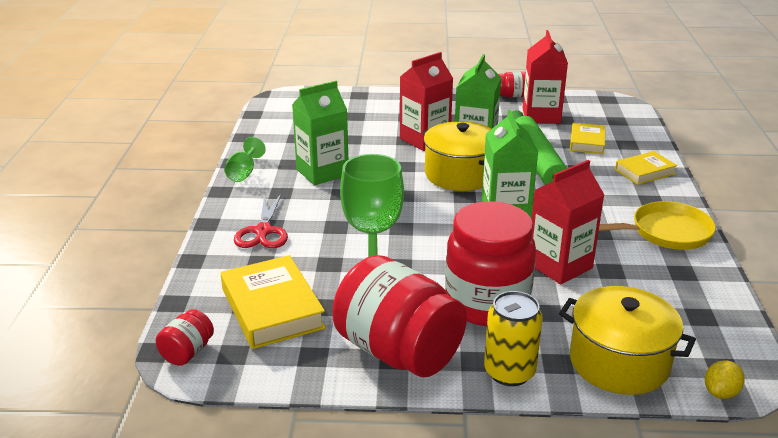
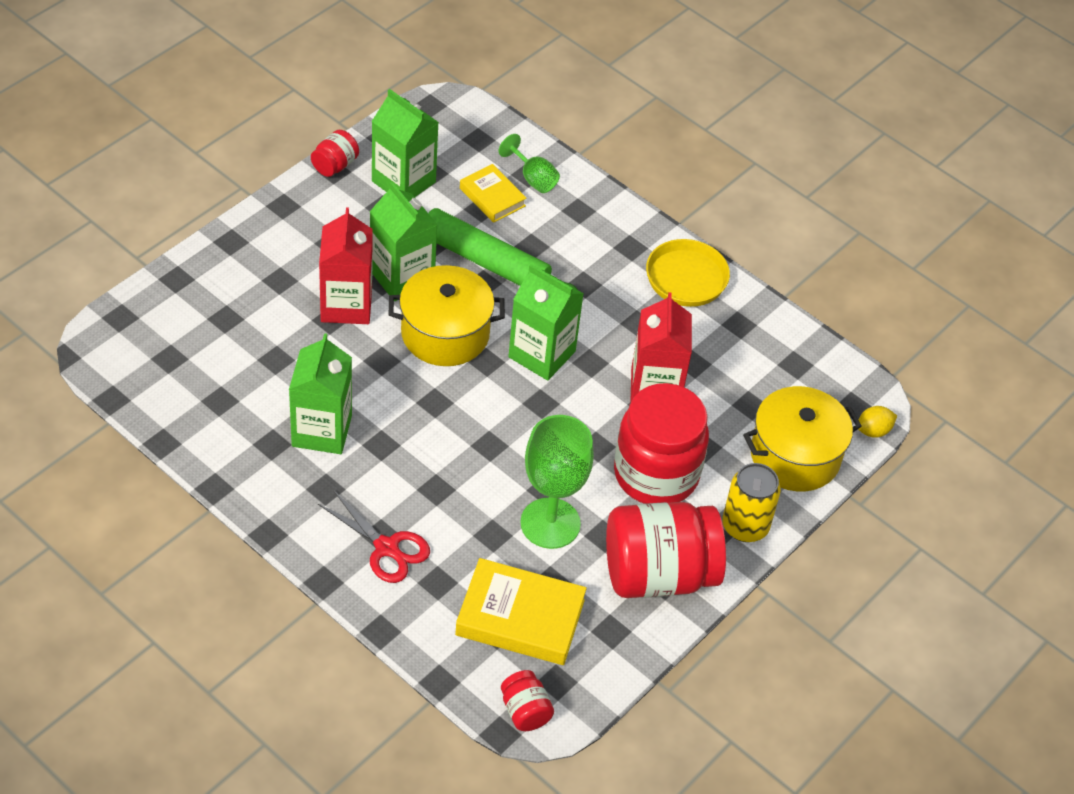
camera: 55 degrees left, 20 degrees up
(243, 173) = (250, 493): green goblet -> green goblet (533, 178)
(541, 116) = (403, 182): red carton -> green carton
(644, 172) = (585, 208): yellow book -> none
(720, 392) = (873, 431): yellow lemon -> yellow lemon turned 75 degrees clockwise

